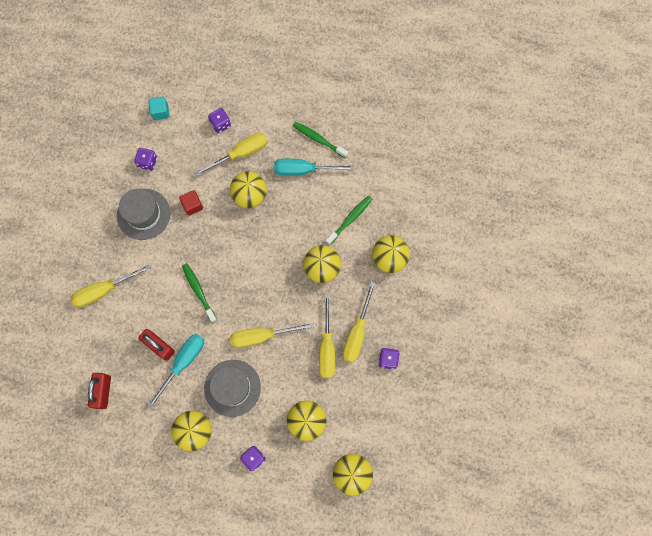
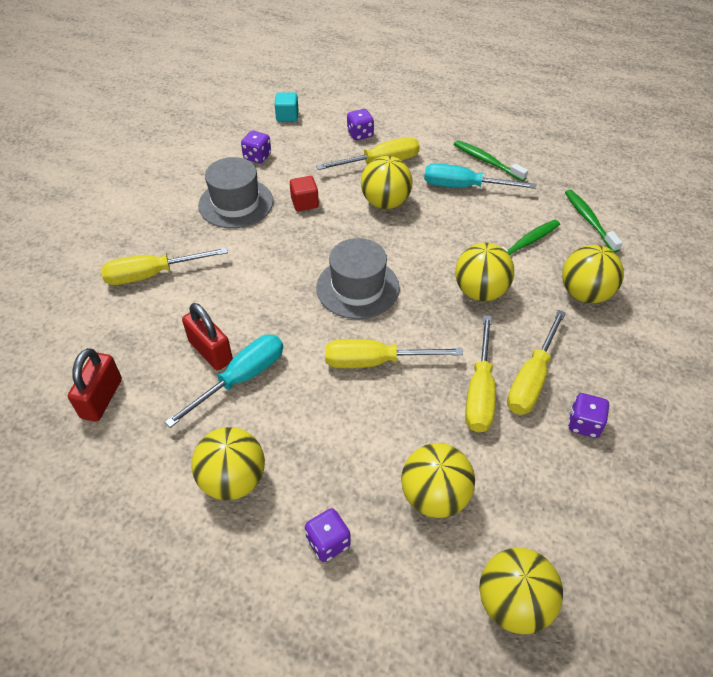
camera: 10 degrees right, 25 degrees down
(198, 291) = (289, 294): green toothbrush -> green toothbrush (589, 220)
(232, 388) = (313, 425): grey hat -> grey hat (357, 288)

